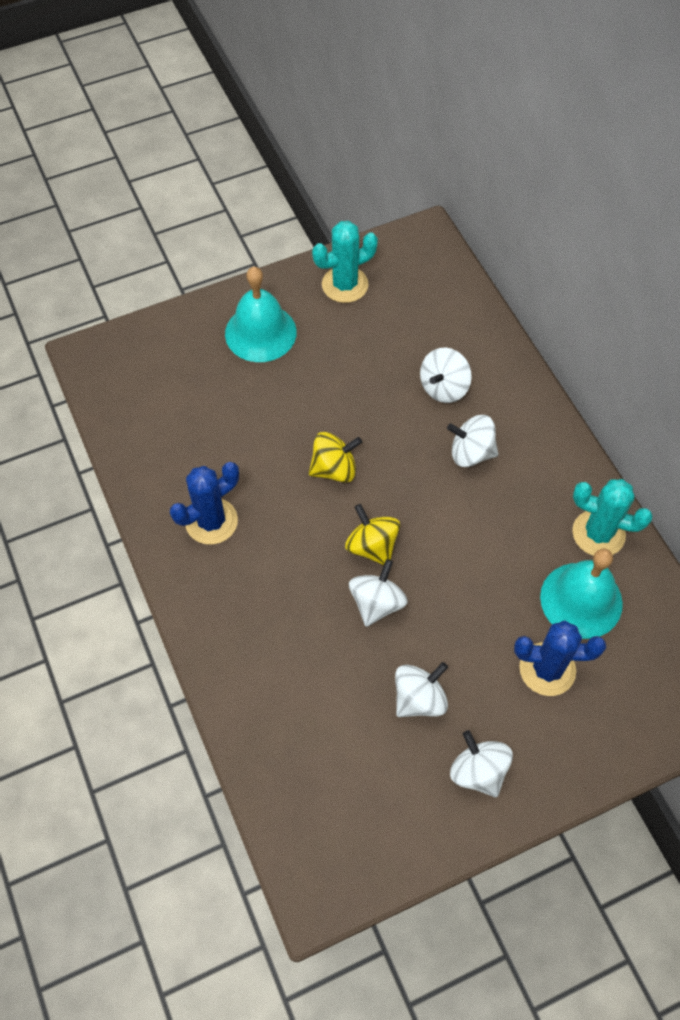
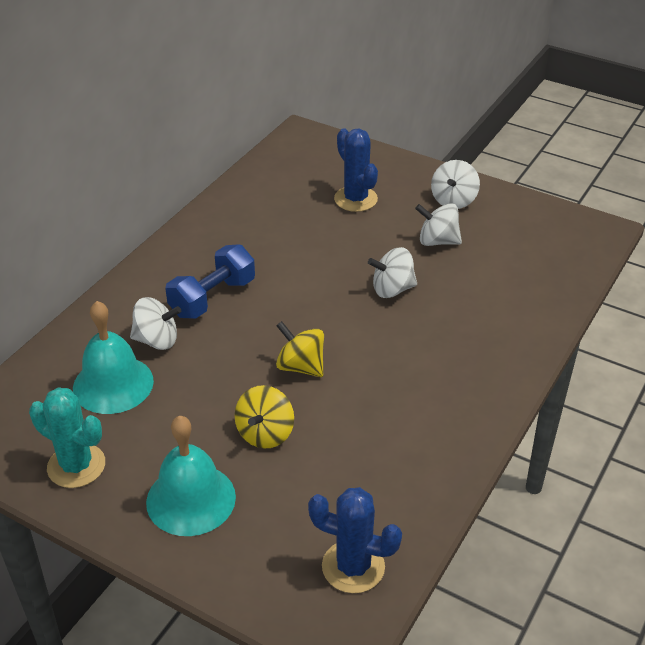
camera: 125 degrees left, 20 degrees down
(211, 521) = (425, 415): blue cactus -> blue cactus (353, 567)
(372, 546) = (349, 312): yellow spinning top -> yellow spinning top (265, 433)
(471, 453) = (212, 298): white spinning top -> blue dumbbell
(581, 600) = (290, 203): turquoise bell -> turquoise bell (113, 384)
(598, 533) = (228, 213): turquoise cactus -> none

